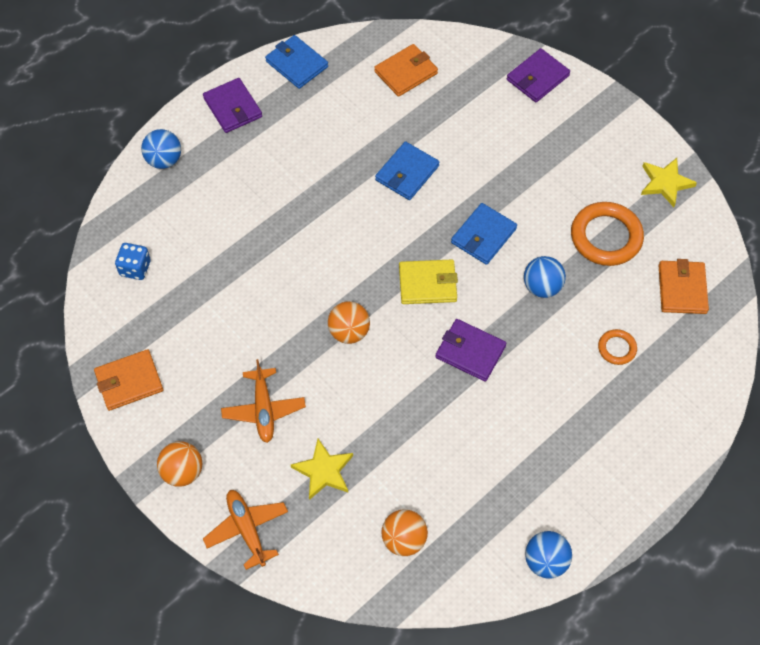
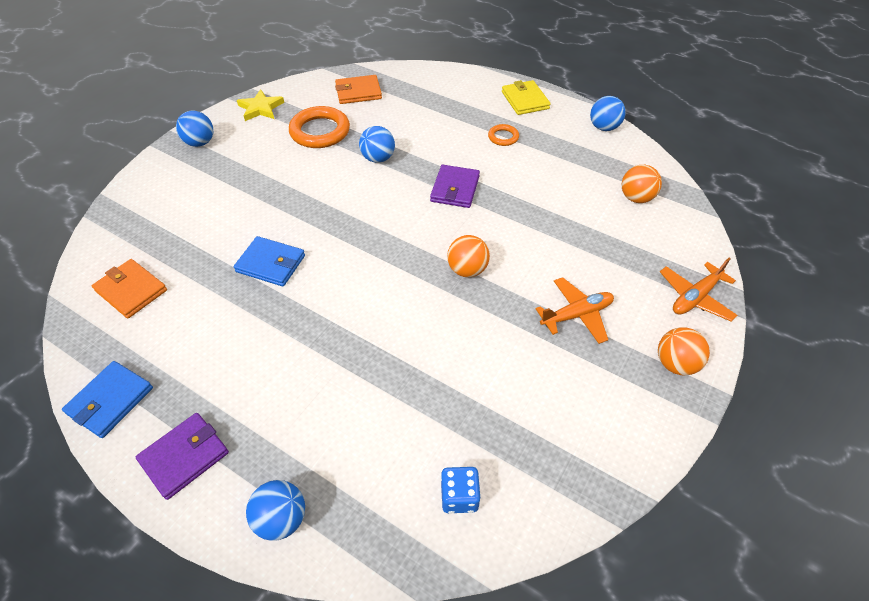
camera: 105 degrees left, 10 degrees down
(129, 381) = (608, 449): orange wallet -> none
(324, 471) = (610, 257): yellow star -> none
(427, 284) = (397, 226): yellow wallet -> yellow wallet (525, 100)
(483, 235) = (335, 199): blue wallet -> none
(537, 78) = (144, 191): purple wallet -> none
(609, 124) = (200, 143): none -> blue ball
(617, 348) = (420, 115): orange ring -> orange ring (503, 137)

